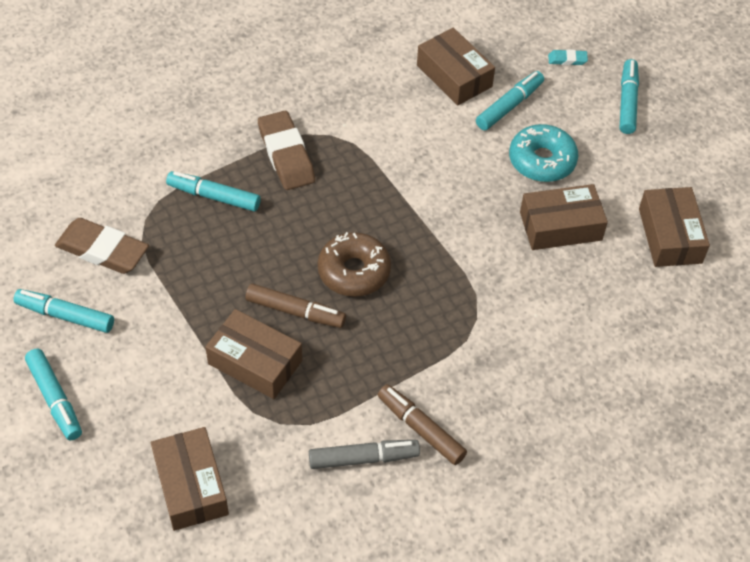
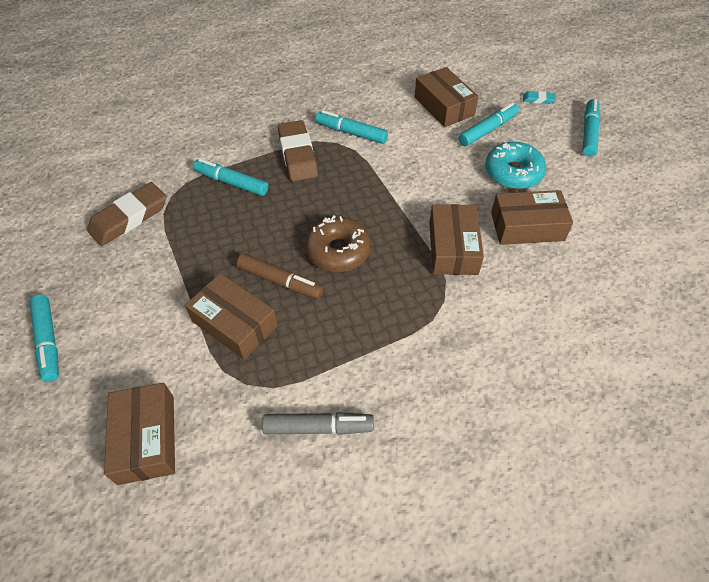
camera: 10 degrees right, 0 degrees up
(65, 315) = (81, 269): turquoise marker -> turquoise marker (351, 133)
(103, 250) = (129, 218): brown eraser -> brown eraser turned 75 degrees counterclockwise
(420, 429) = (379, 402): brown marker -> none
(670, 236) = (628, 241): brown box -> brown box (453, 248)

